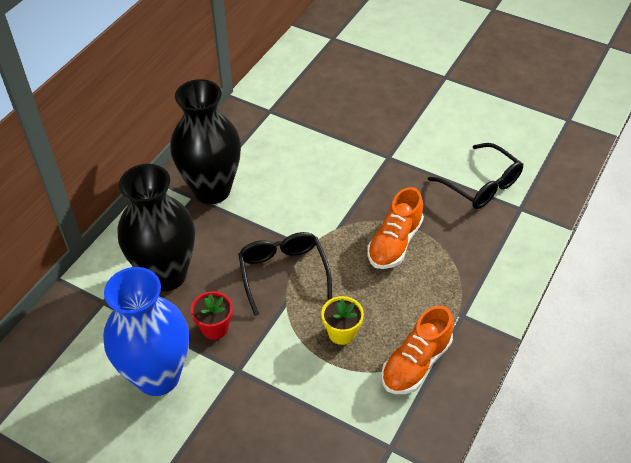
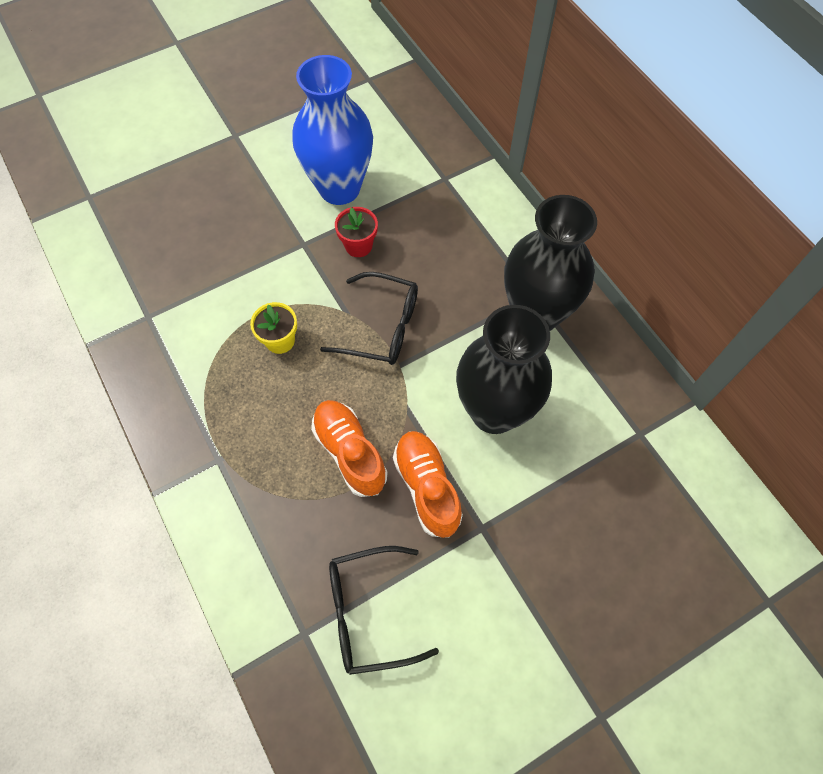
camera: 120 degrees right, 15 degrees up
(166, 275) = (444, 233): black vase -> black vase (494, 412)
(416, 363) = (203, 384): orange shoe -> orange shoe (427, 487)

